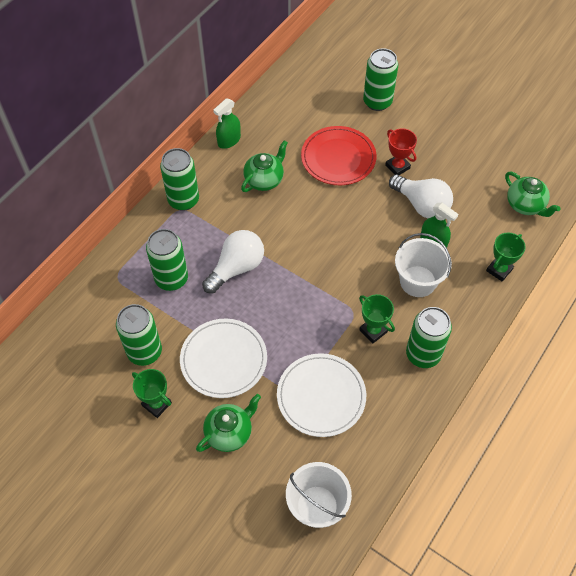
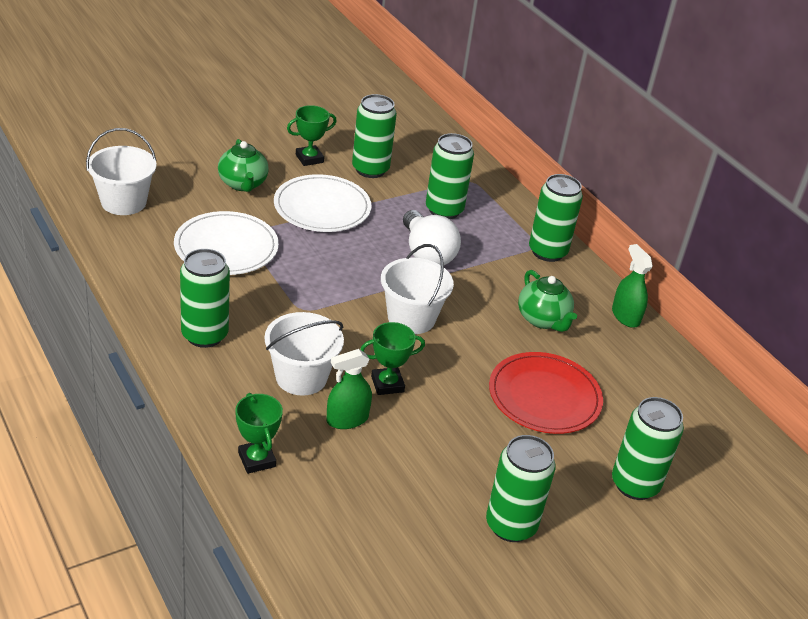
camera: 110 degrees right, 20 degrees down
(316, 248) = (411, 318): none -> white bucket
(373, 331) = (267, 312): green trophy -> green trophy (387, 384)
(397, 167) = (496, 446): red trophy -> none
(421, 205) = (414, 438): white light bulb -> none
(448, 143) = (511, 525): none -> green can
(525, 205) = (338, 550): green teapot -> none

